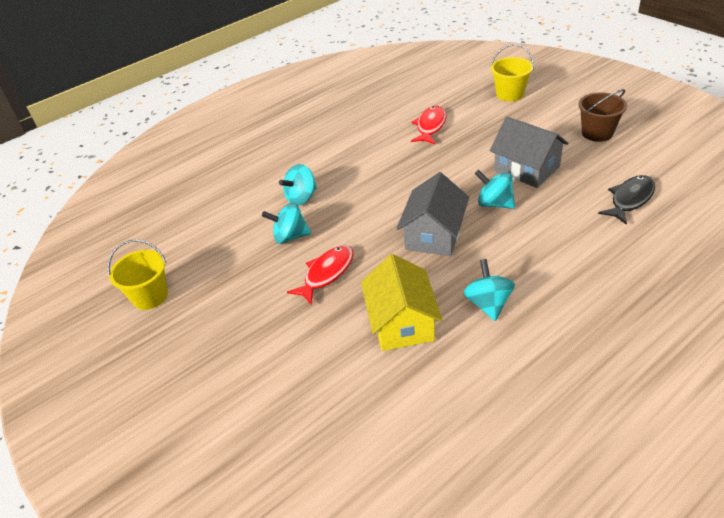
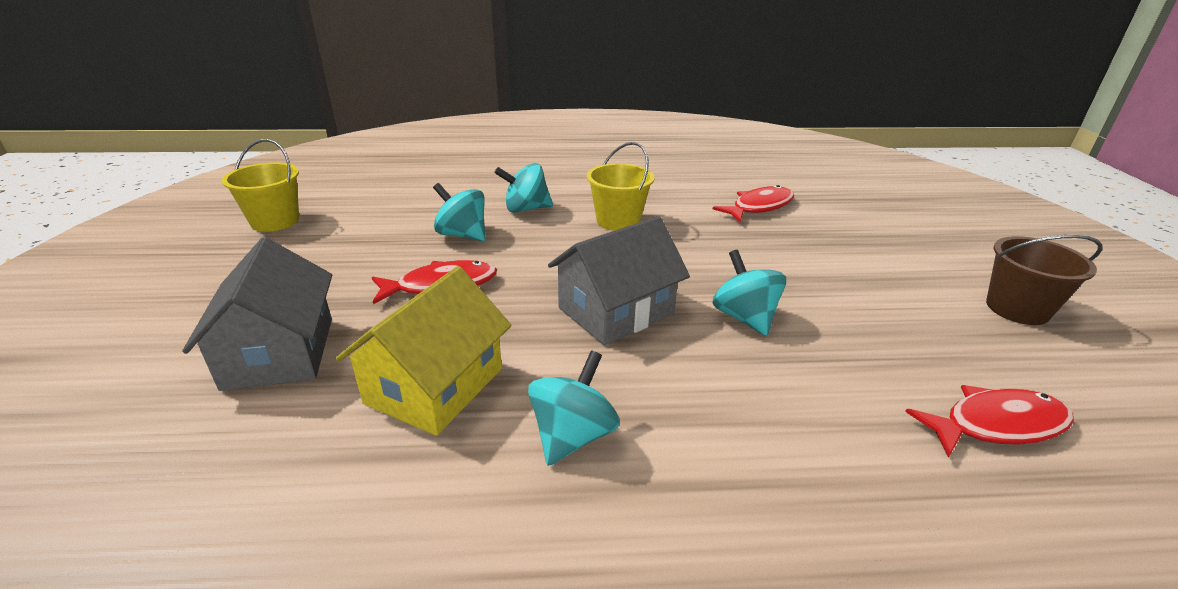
camera: 30 degrees right, 10 degrees down
(510, 94) = (910, 216): yellow bucket -> yellow bucket (618, 221)
(526, 169) = (843, 301): grey house -> grey house (279, 352)
(630, 199) = (996, 425): black fish -> red fish

